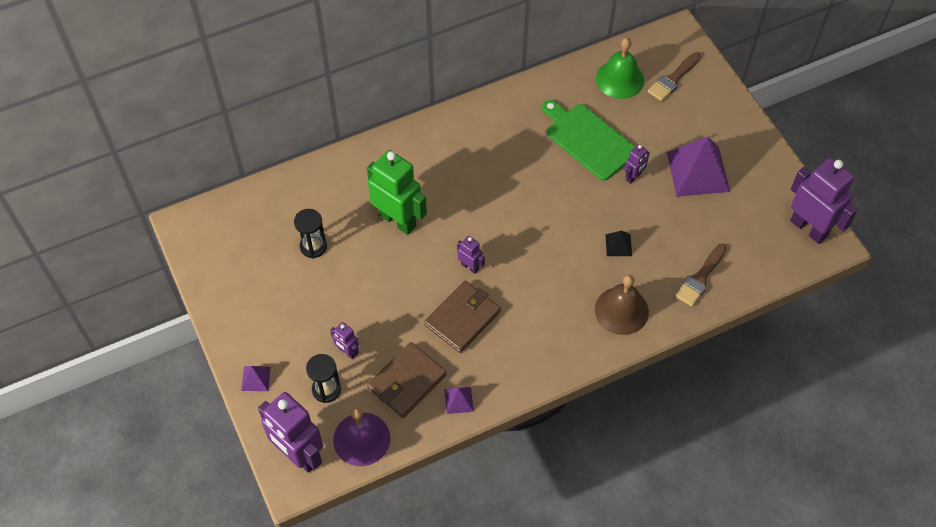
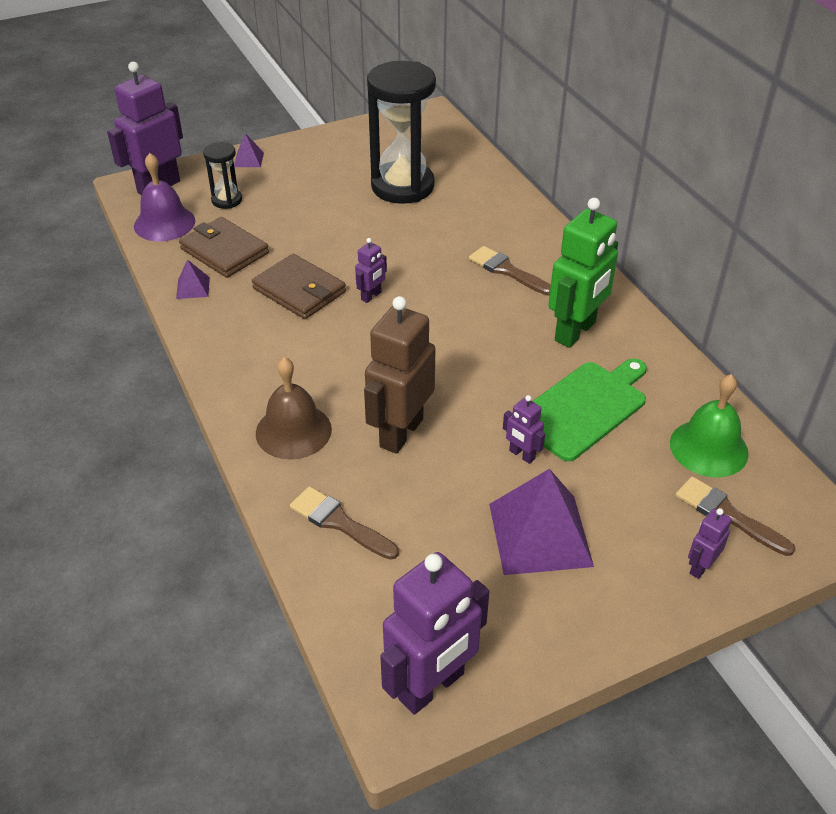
camera: 90 degrees right, 15 degrees down
(313, 246) = (402, 186): black hourglass -> black hourglass, size x2.10
(347, 352) = (269, 211): purple robot -> purple robot (700, 567)
(398, 220) = (438, 241): green robot -> green robot (575, 332)
(438, 174) = (507, 271): none -> brown brush
(618, 245) = (400, 432): black pyramid -> brown robot

